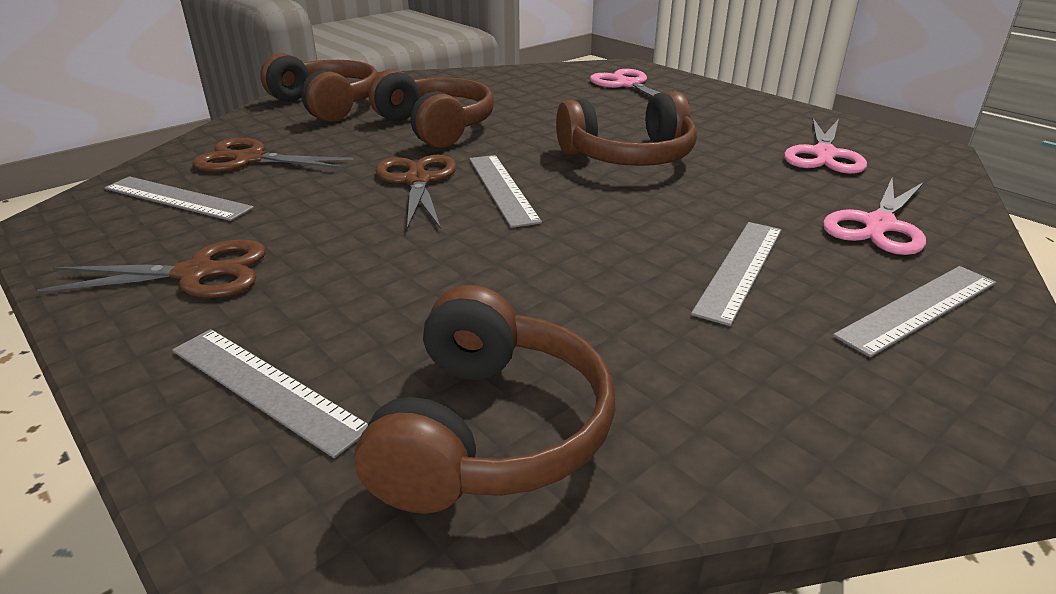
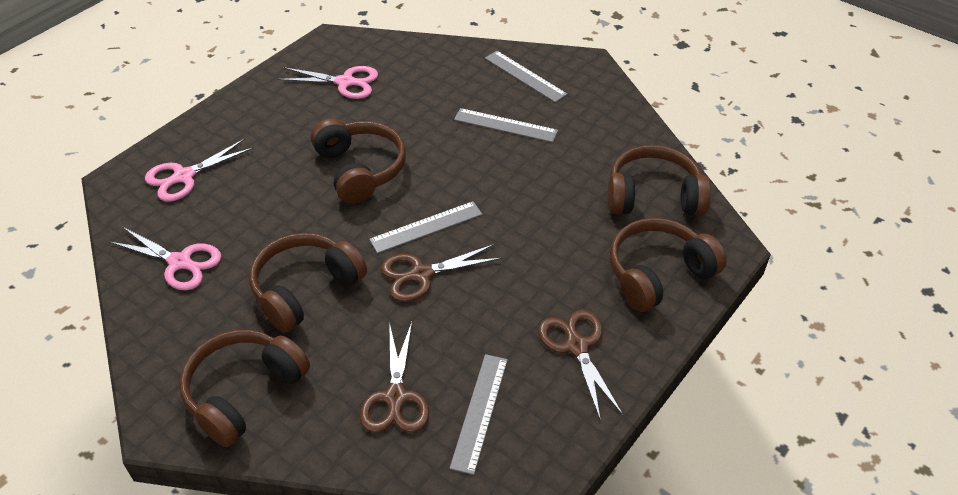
camera: 100 degrees left, 15 degrees up
(265, 388) = (658, 273): grey ruler -> brown headphones
(879, 225) = (444, 75): pink scissors -> pink scissors (180, 262)

